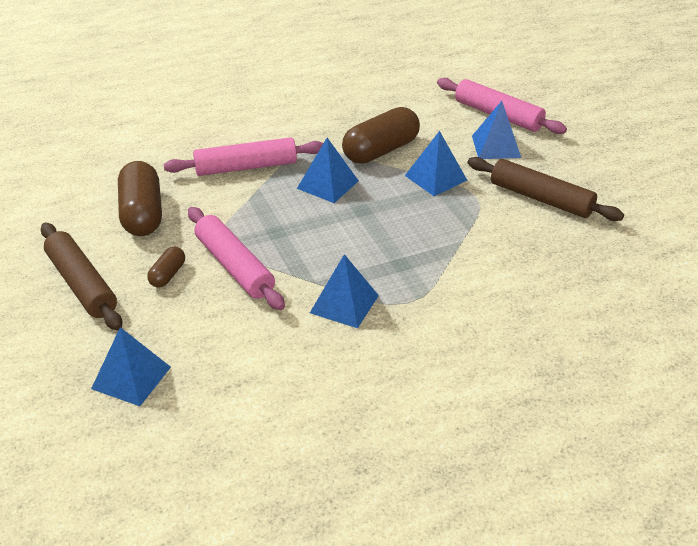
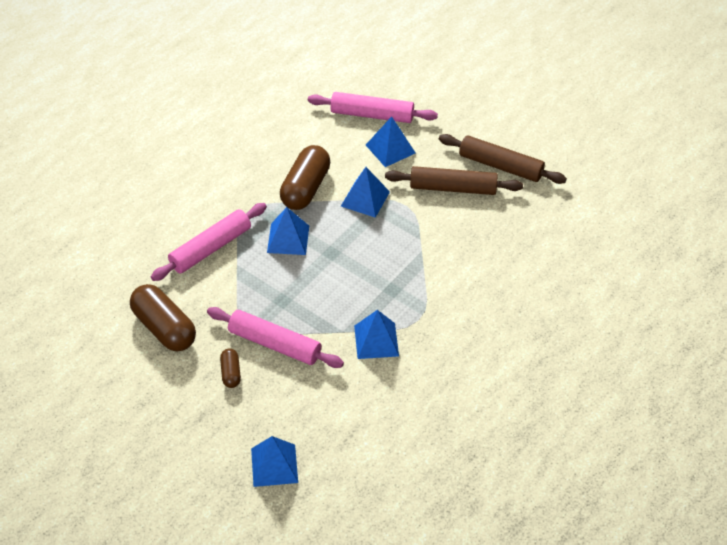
camera: 30 degrees left, 10 degrees up
(81, 284) = (172, 410): brown rolling pin -> brown rolling pin (500, 166)

